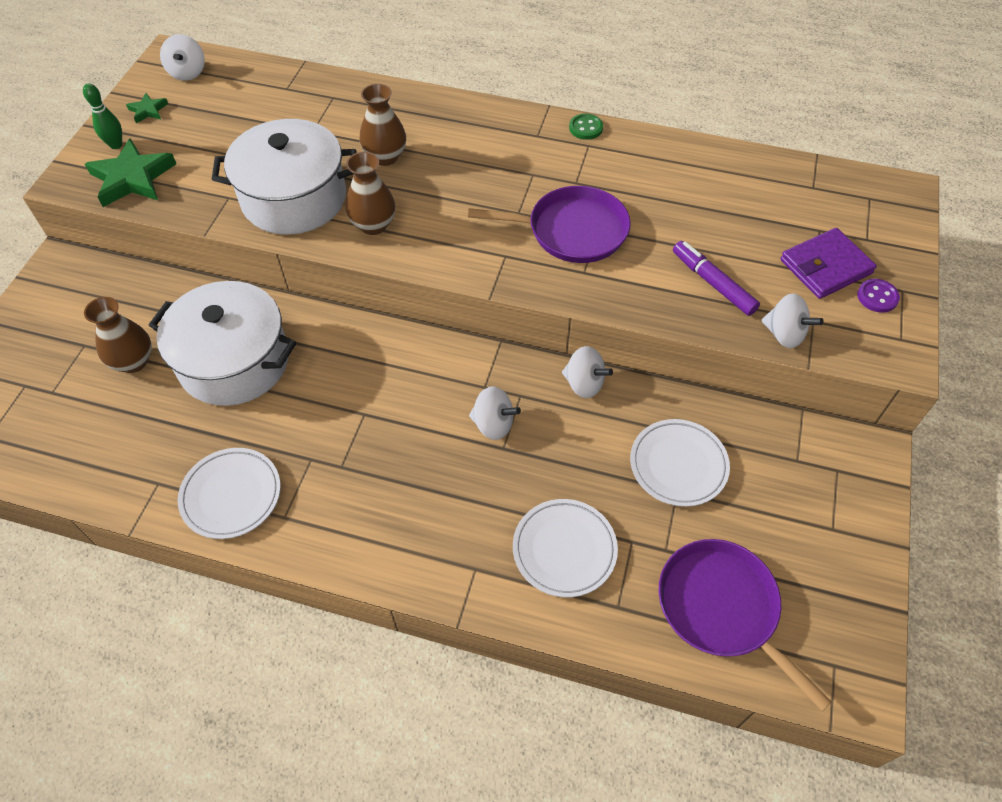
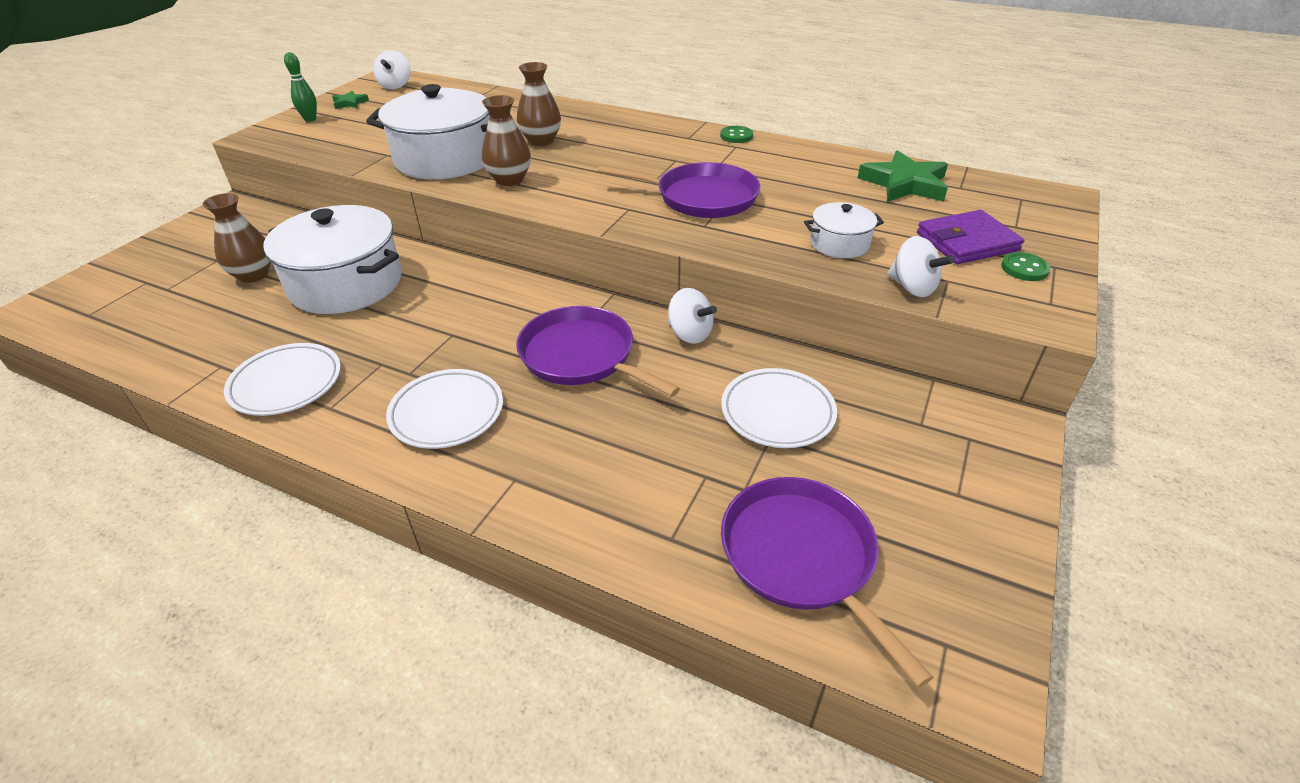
camera: 10 degrees right, 15 degrees down
(132, 178) = (311, 138): green star -> green star (904, 184)
(493, 424) = (582, 356): white spinning top -> purple pan
(564, 550) = (623, 474): white plate -> white plate (447, 413)
(713, 283) = (839, 244): purple marker -> white pot
(877, 297) = (1024, 268): purple button -> green button

